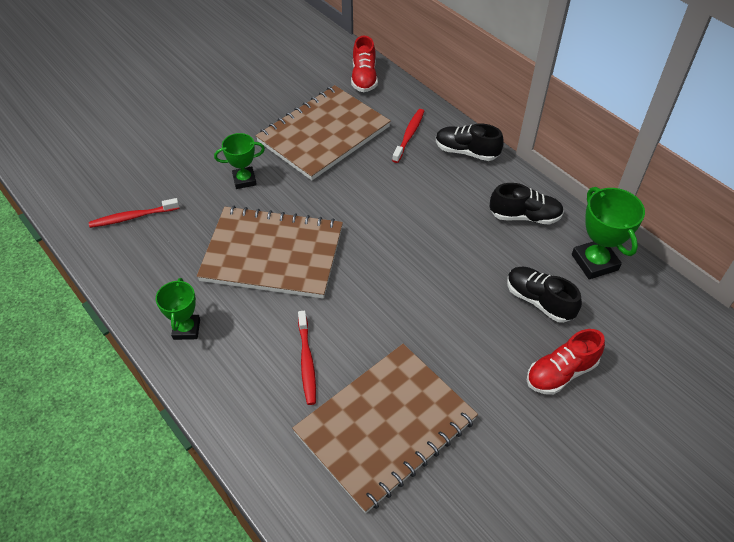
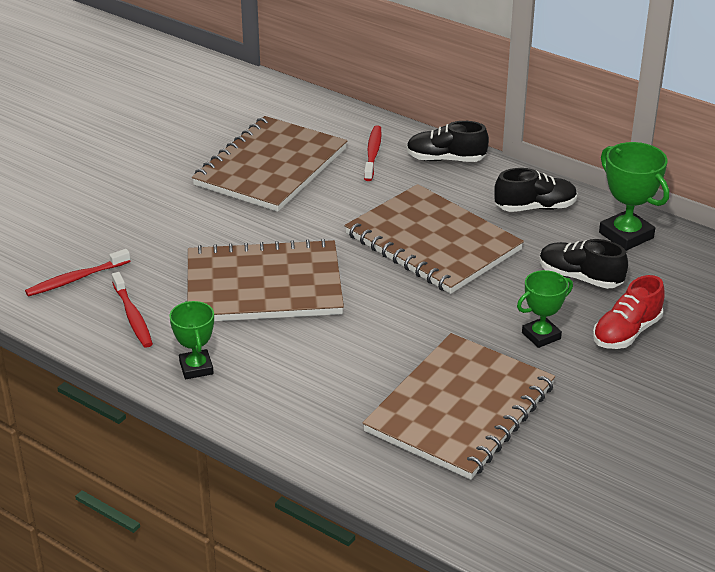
camera: 15 degrees left, 15 degrees down
(244, 180) = (196, 224): green trophy -> green trophy (541, 336)
(307, 362) = (349, 371): red toothbrush -> red toothbrush (132, 316)
(364, 78) = (294, 107): red shoe -> none
(425, 236) = (433, 242): none -> brown notebook

